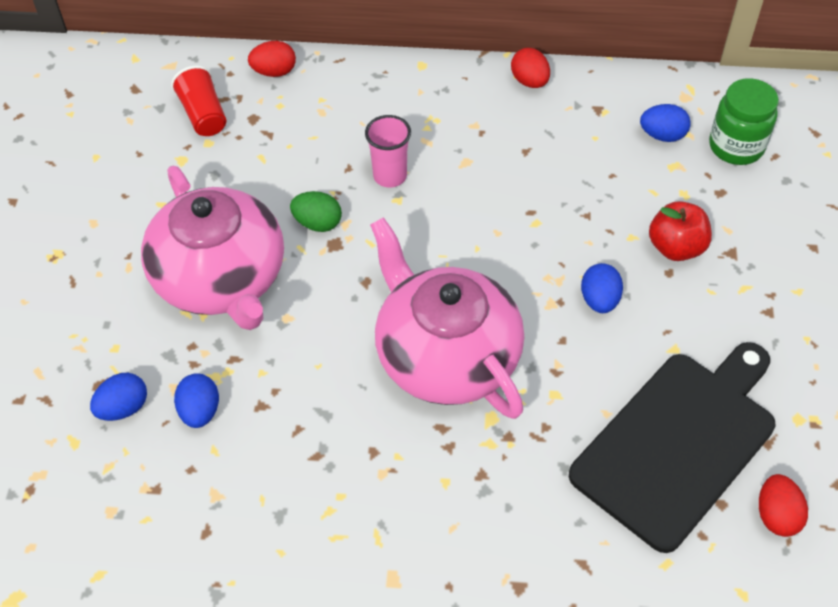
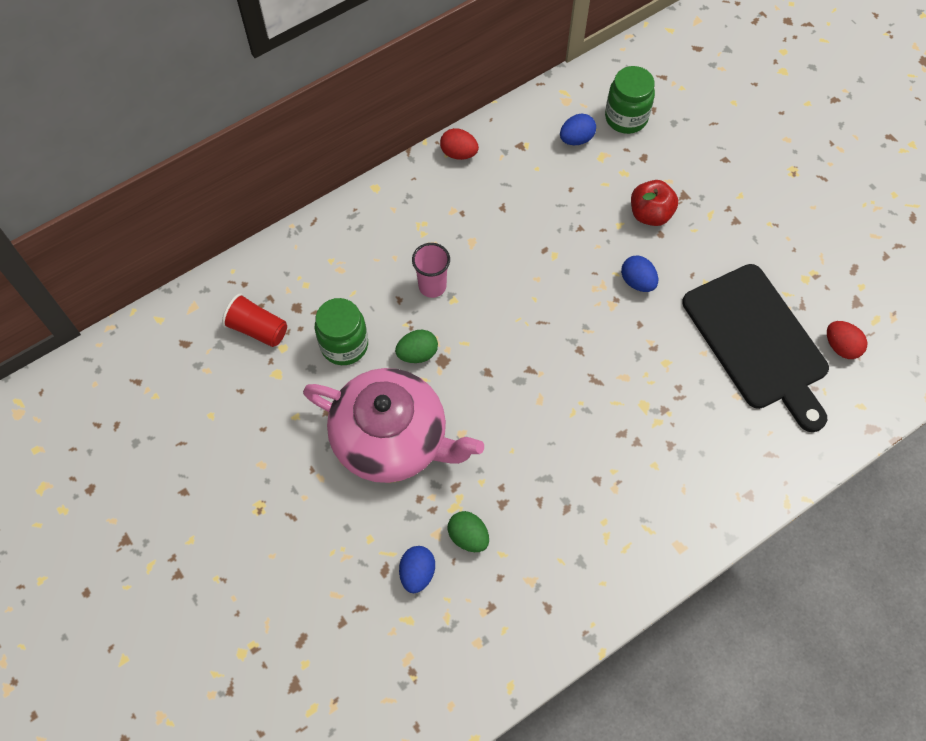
camera: 40 degrees left, 10 degrees up
(200, 411) = (468, 536): blue egg -> green egg
(261, 174) = (344, 345): none -> green jar
(274, 72) = (276, 261): red egg -> none
(446, 355) = (582, 385): pink teapot -> none
(679, 443) = (757, 342): black cutting board -> black cutting board turned 150 degrees clockwise

